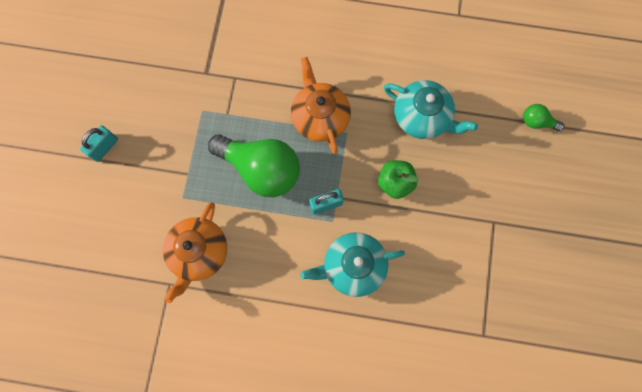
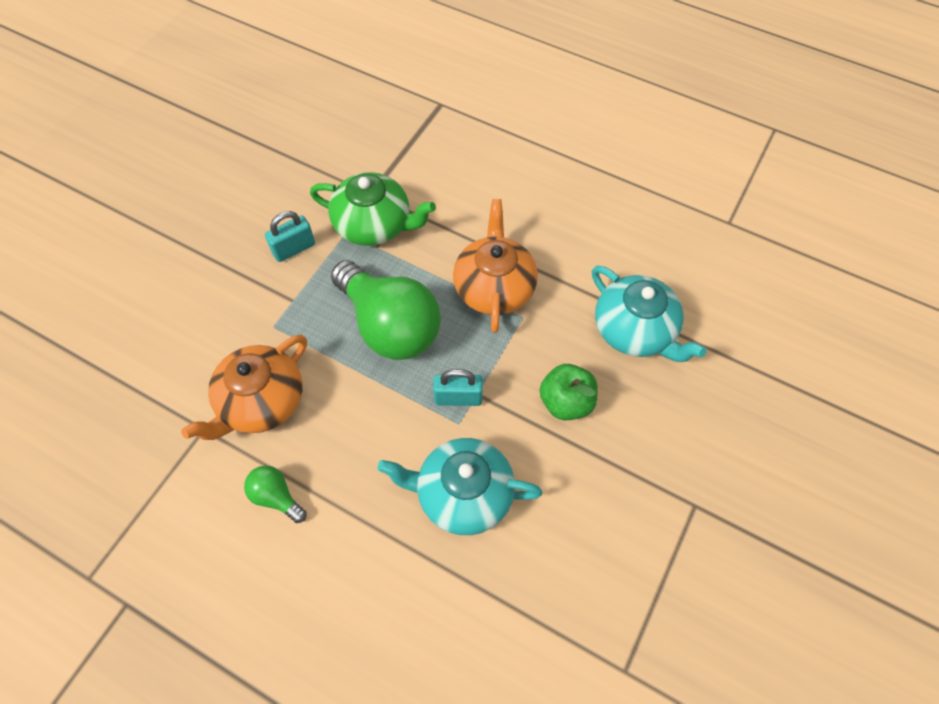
camera: 20 degrees right, 15 degrees down
(104, 147) = (207, 238): turquoise padlock -> turquoise padlock (294, 249)
(219, 97) = (374, 224): none -> green teapot
(537, 122) = (802, 388): green light bulb -> green light bulb (276, 497)

